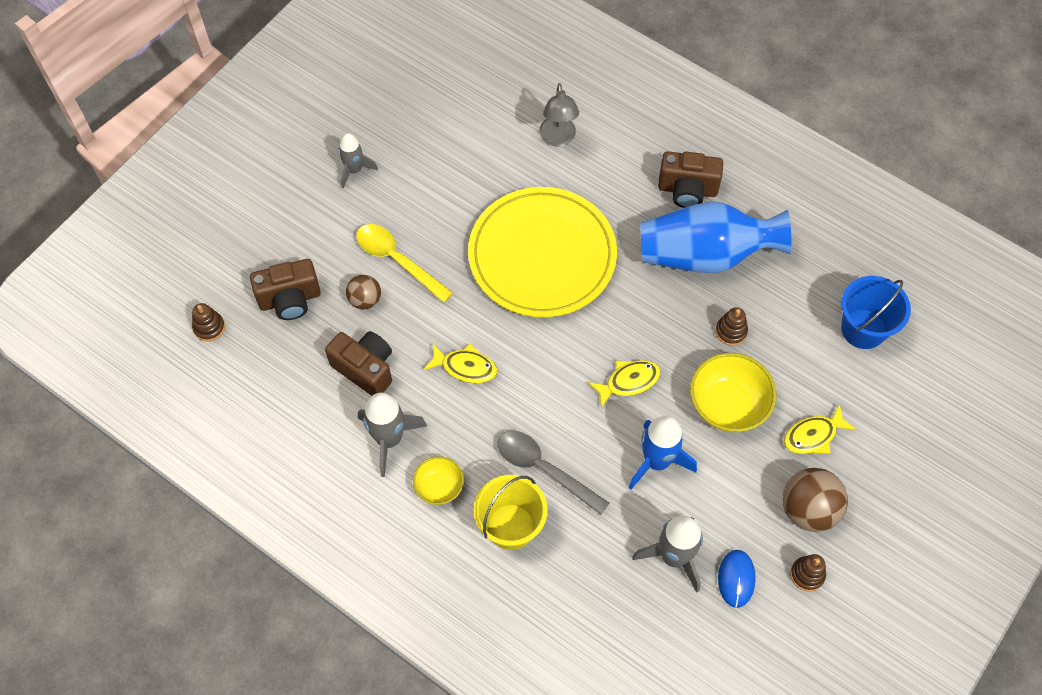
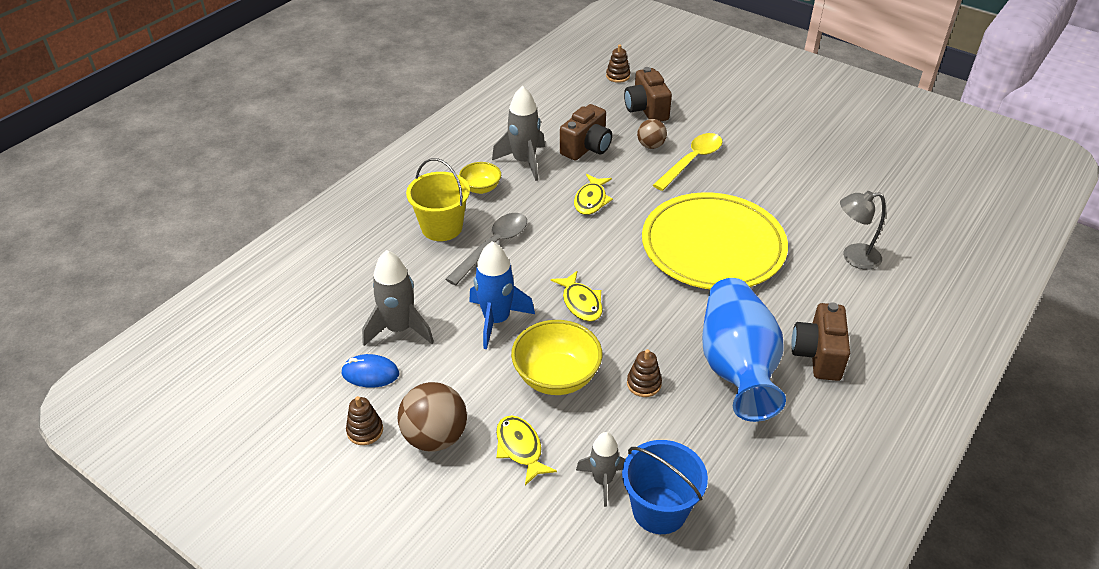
camera: 90 degrees right, 20 degrees down
(354, 170) = (778, 136): grey rocket -> grey rocket (603, 481)

